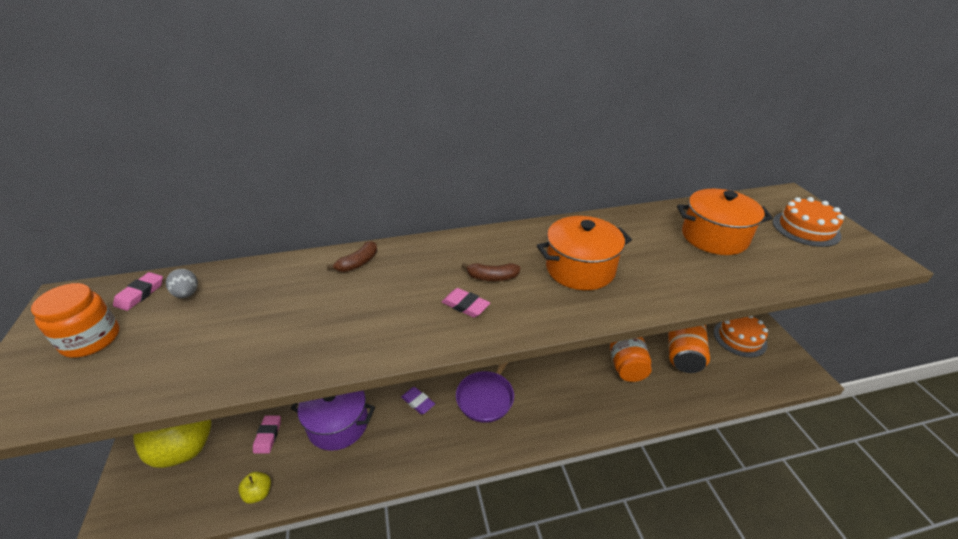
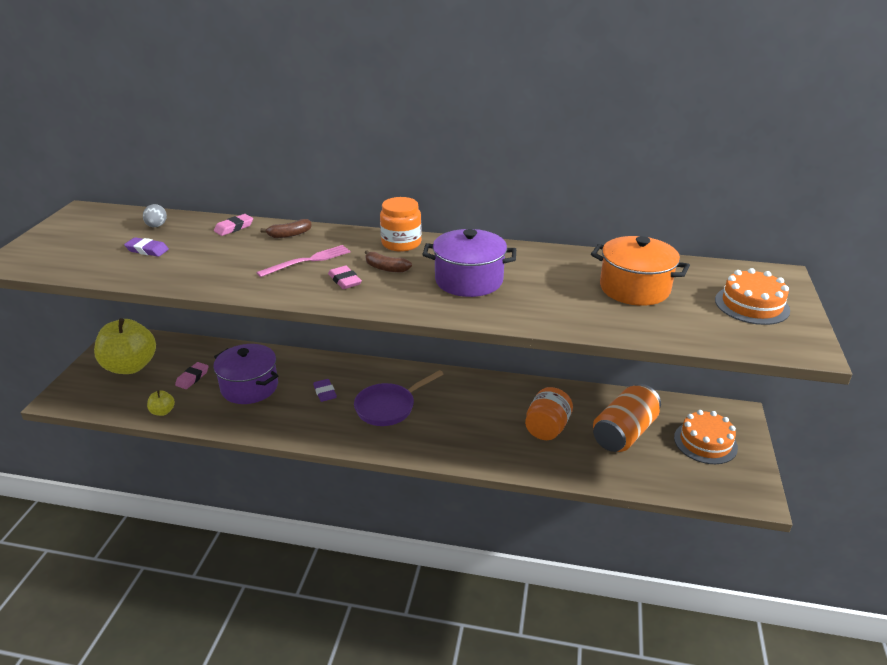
camera: 25 degrees right, 5 degrees down
(91, 339) = (82, 237): orange jar -> orange jar (401, 243)
(140, 294) = (128, 219): pink eraser -> pink eraser (234, 228)
(198, 333) = (147, 250): none -> purple eraser
(405, 292) = (307, 261): none -> pink fork
(580, 269) = (469, 280): orange pot -> purple pot

